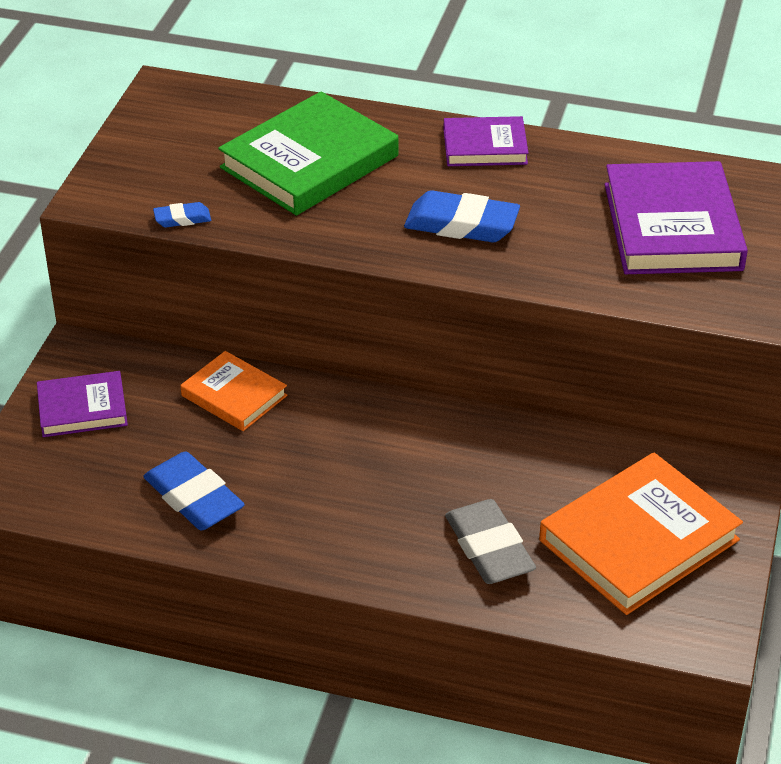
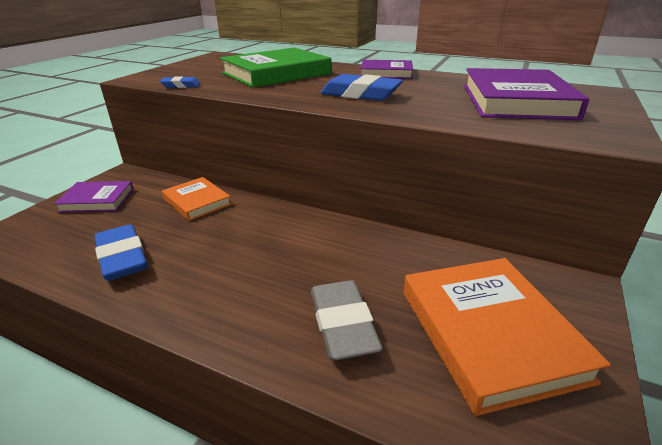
camera: 10 degrees right, 10 degrees down
(638, 540) = (489, 334): orange book -> orange book turned 75 degrees counterclockwise

